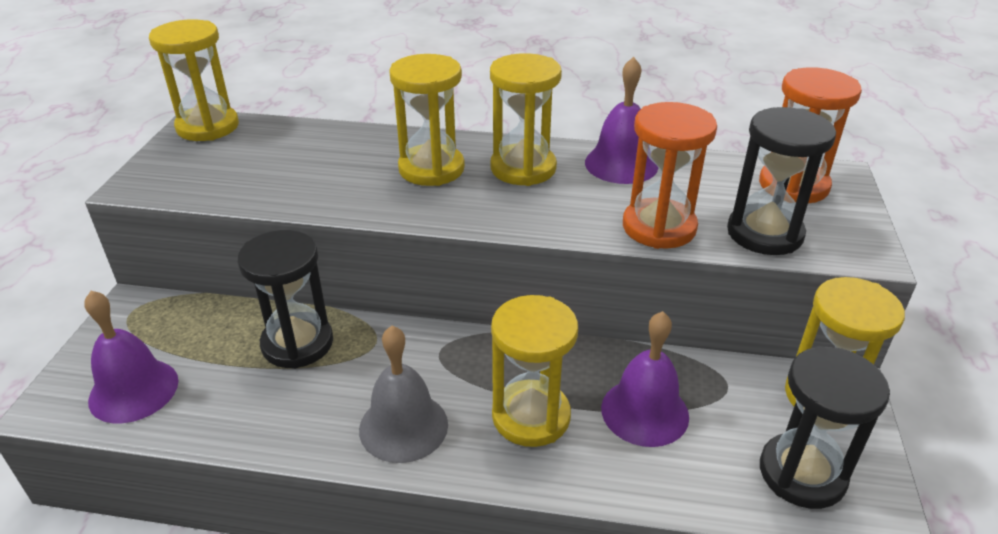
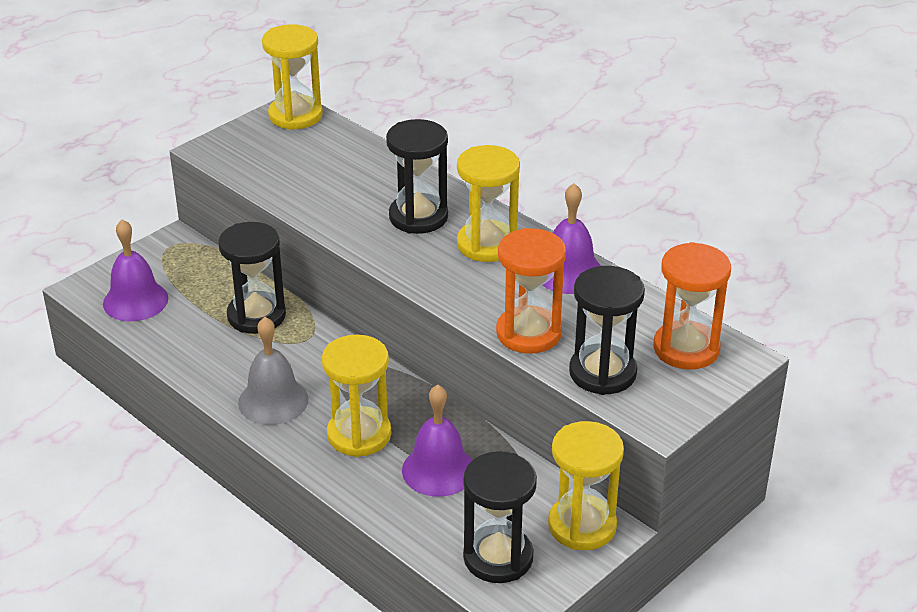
camera: 35 degrees right, 0 degrees up
(431, 169) = (418, 217): yellow hourglass -> black hourglass

